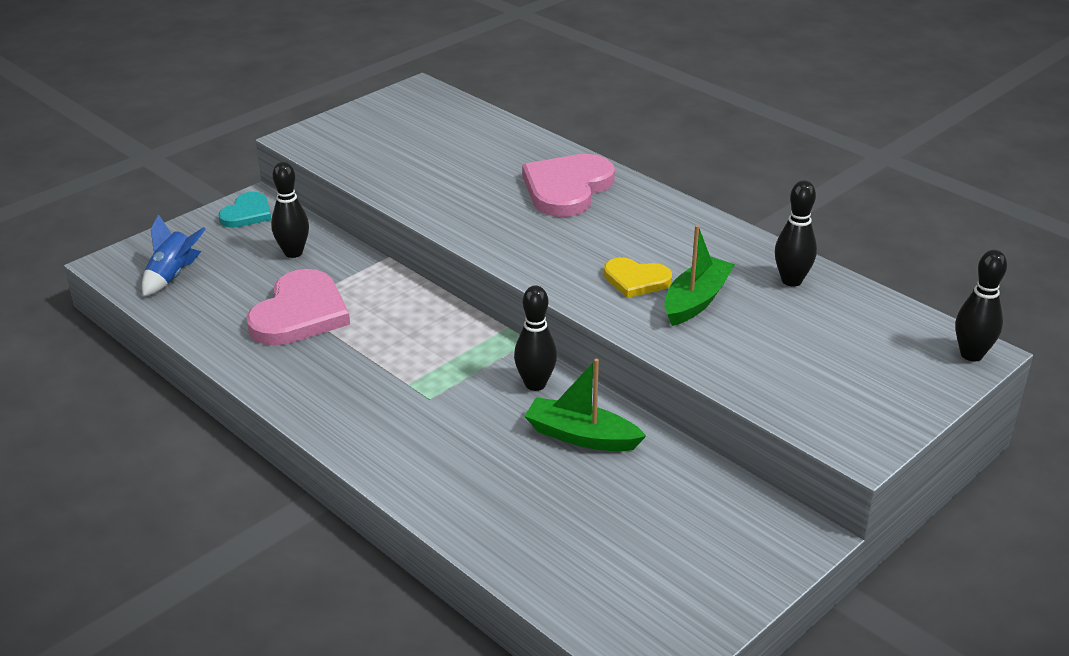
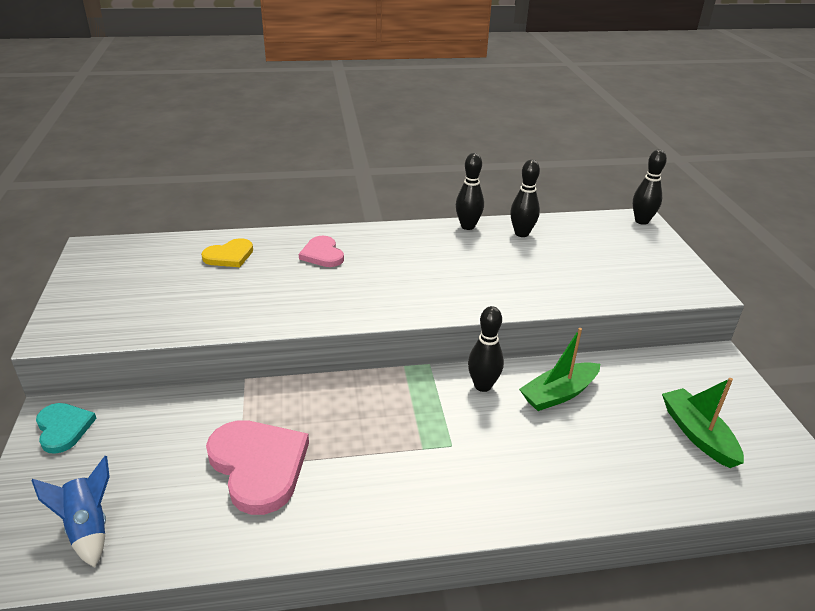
camera: 55 degrees left, 0 degrees up
(293, 253) = (165, 428): black bowling pin -> black bowling pin (467, 226)
(567, 188) = (322, 254): pink heart -> pink heart, size x0.58
(636, 280) = (463, 280): yellow heart -> yellow heart (229, 256)
(696, 301) = (509, 271): green boat -> green boat (697, 434)

